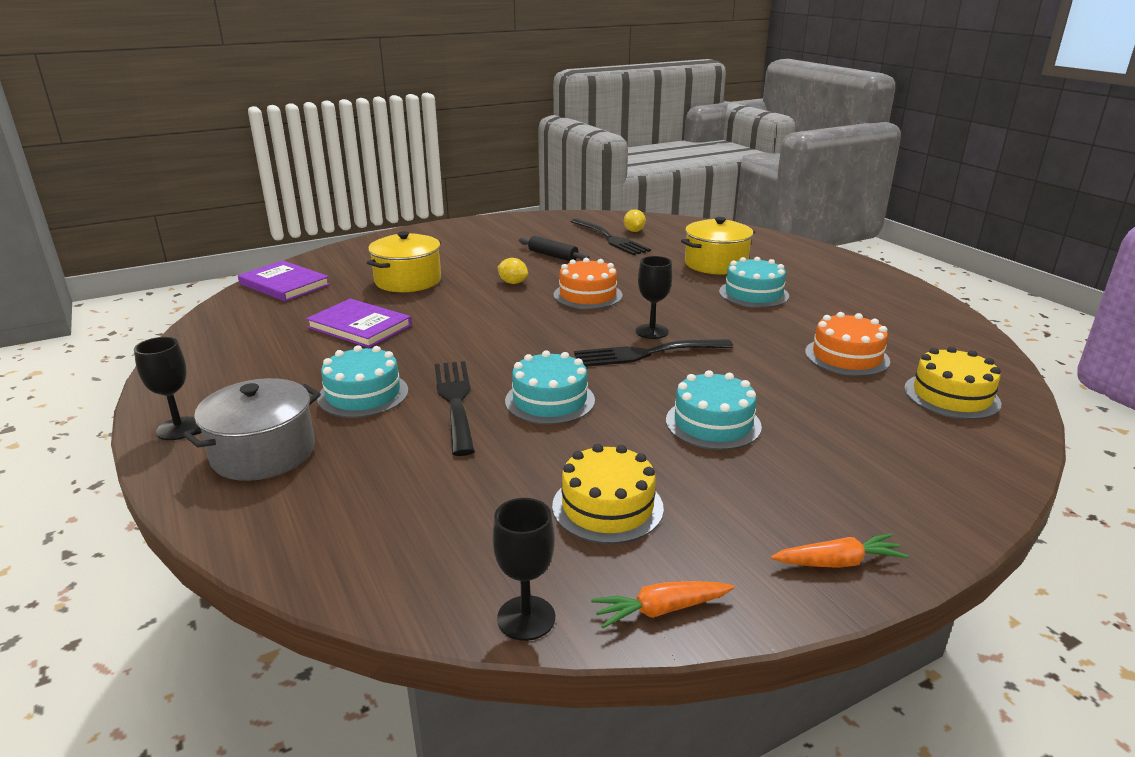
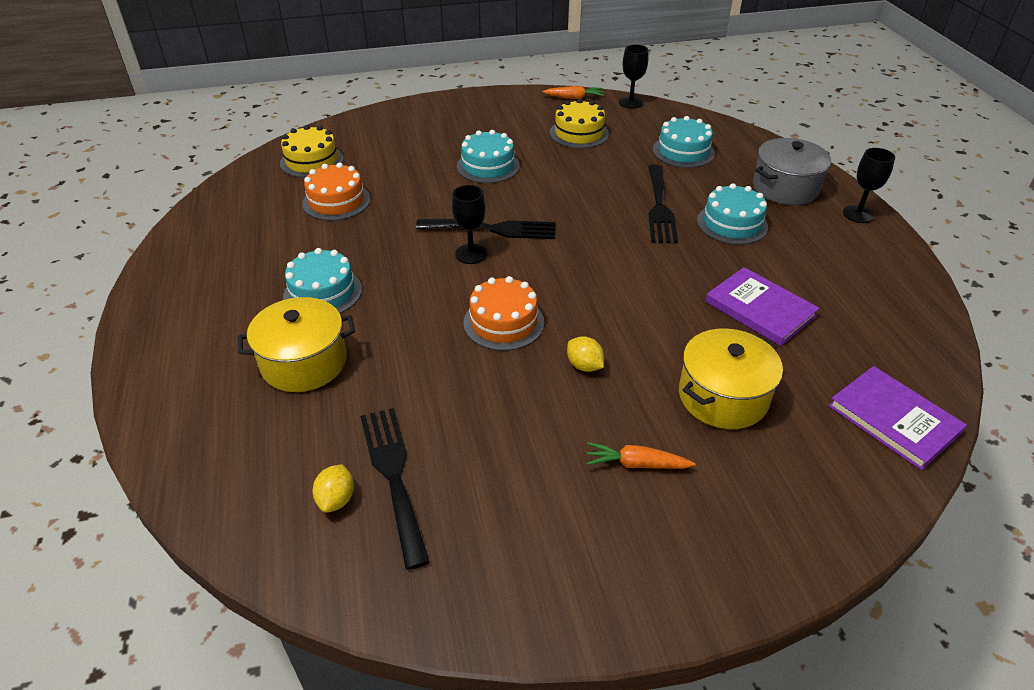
camera: 165 degrees left, 15 degrees up
(550, 400) = (589, 198): turquoise cake -> turquoise cake (683, 151)
(553, 256) = (509, 431): black rolling pin -> none
(838, 562) = (486, 101): orange carrot -> orange carrot (636, 464)

